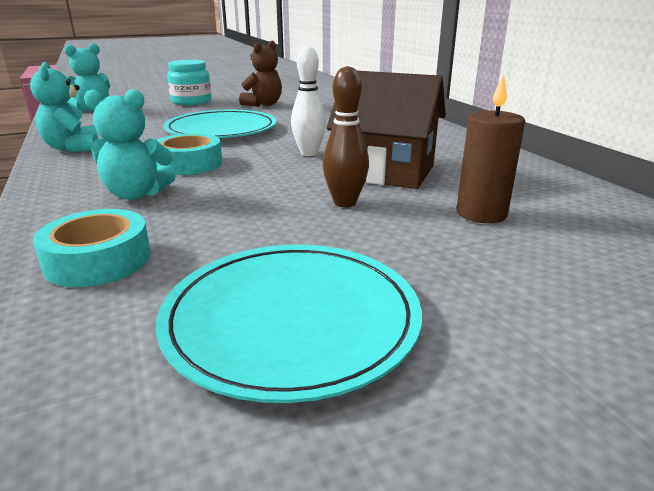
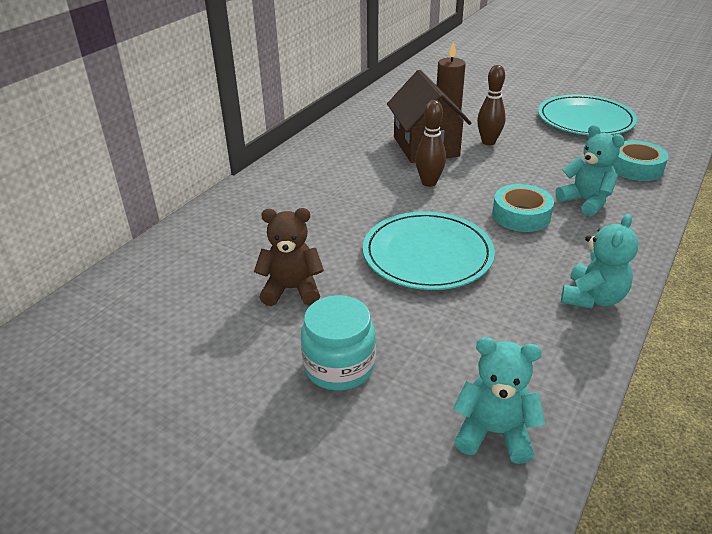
camera: 125 degrees left, 10 degrees up
(309, 153) = (429, 182): white bowling pin -> brown bowling pin

